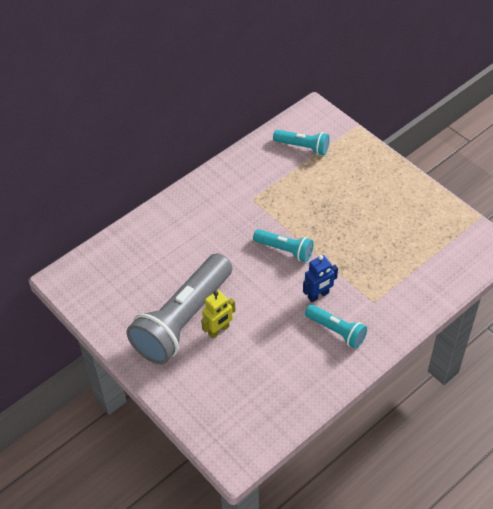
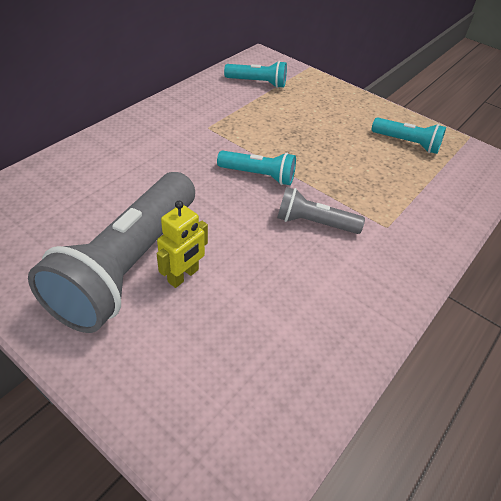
camera: 15 degrees left, 5 degrees down
(318, 295) = (314, 223): blue robot -> grey flashlight
(336, 331) = (351, 265): turquoise flashlight -> turquoise flashlight (407, 143)

